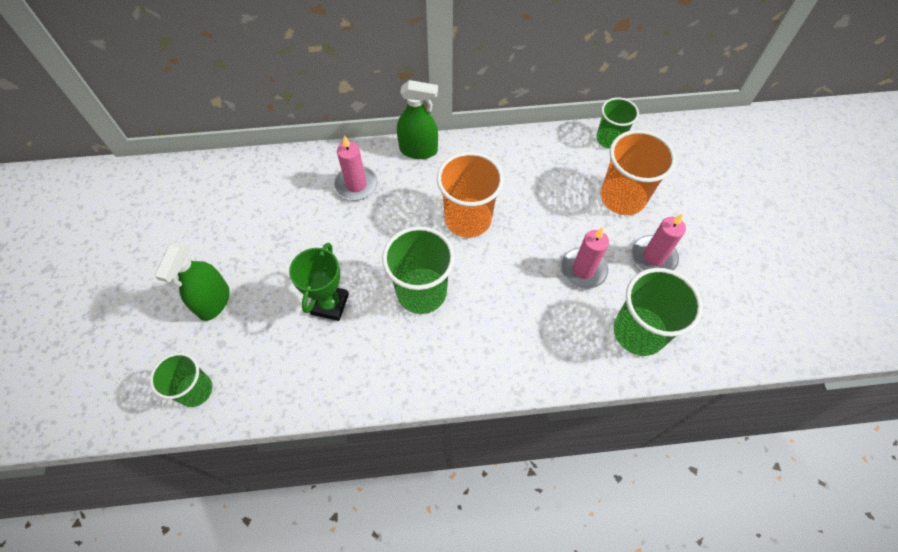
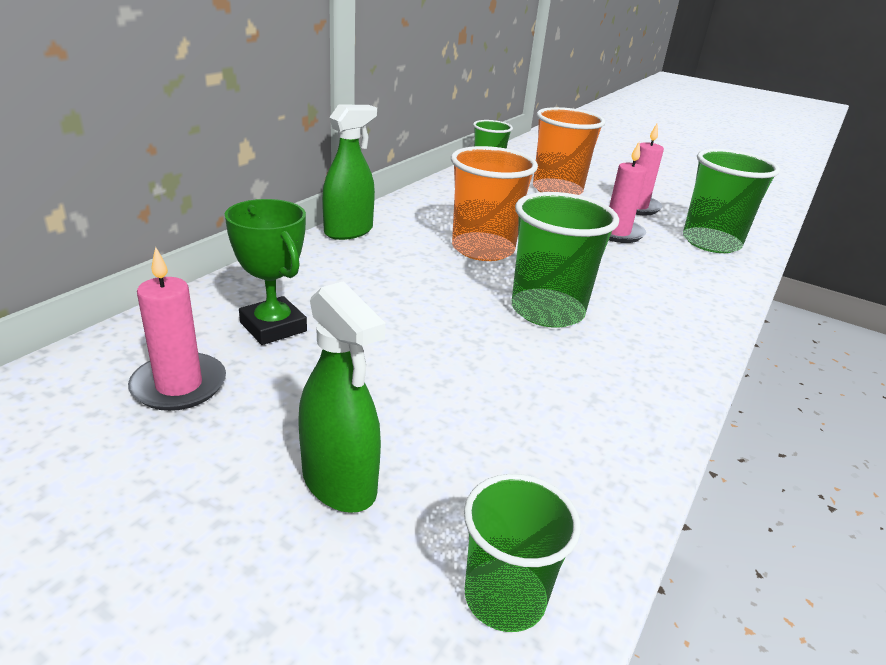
camera: 55 degrees left, 30 degrees down
(330, 304) = (488, 376): green trophy -> green trophy (273, 327)
(356, 185) = (329, 280): pink candle -> pink candle (179, 385)

